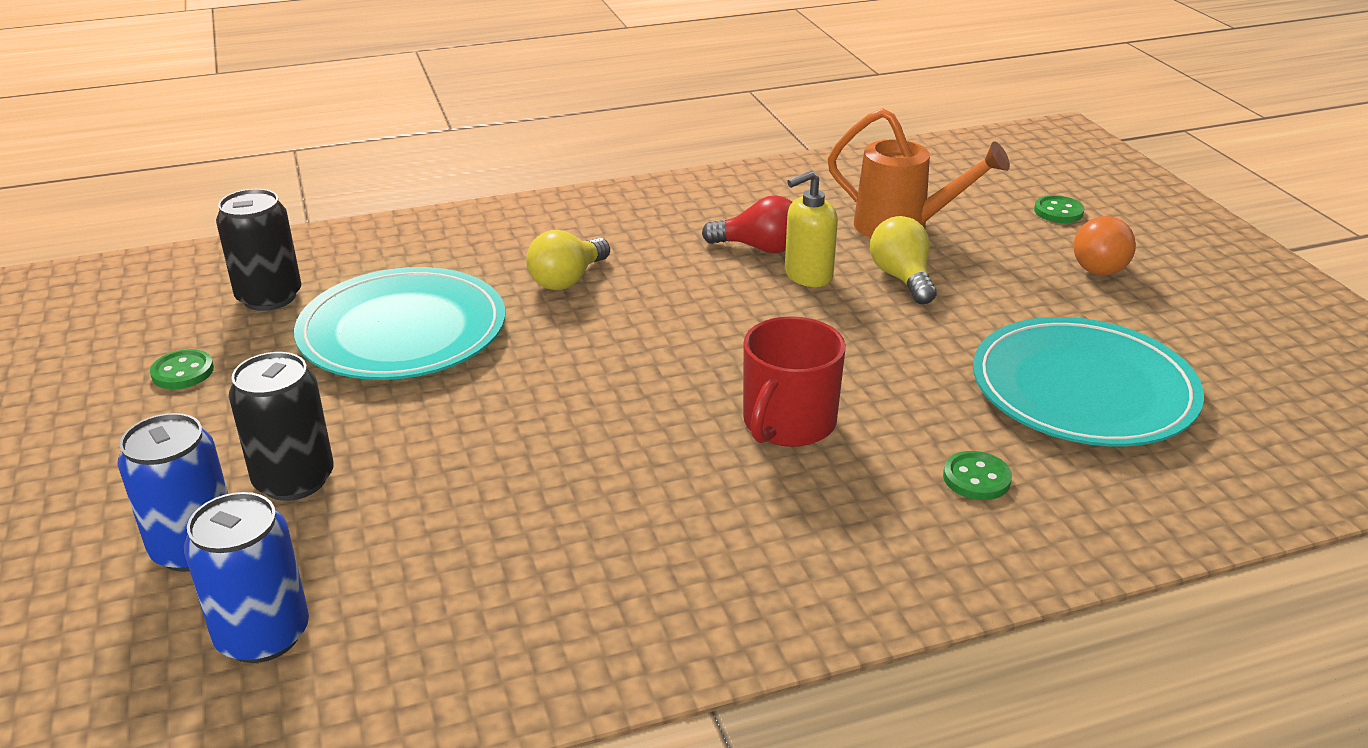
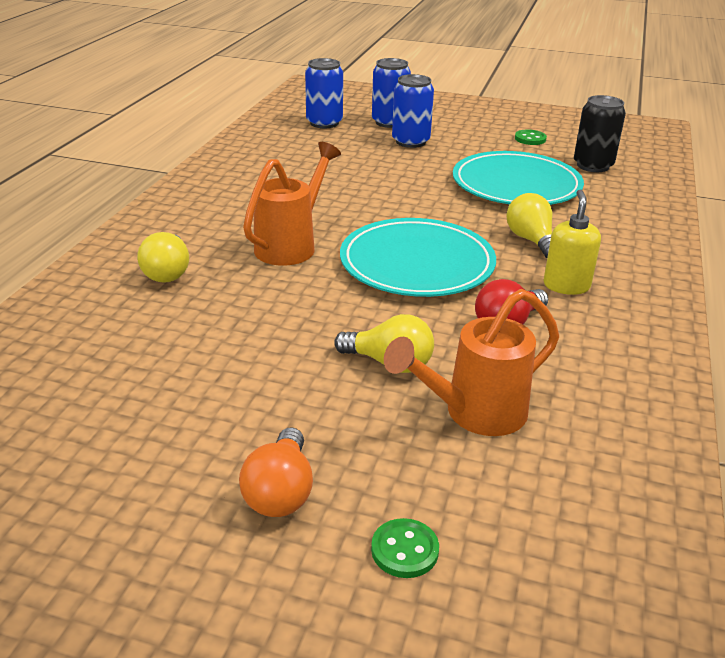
camera: 125 degrees right, 0 degrees up
(294, 480) = (410, 142): black can -> blue can
(788, 423) = (291, 245): red mug -> orange watering can
(808, 275) = (441, 324): yellow soap dispenser -> yellow soap dispenser (566, 286)
(976, 478) = (168, 272): green button -> yellow light bulb
(1083, 389) = (165, 355): turquoise plate -> turquoise plate (417, 263)
(1098, 264) = (280, 492): orange light bulb -> orange light bulb turned 135 degrees counterclockwise

